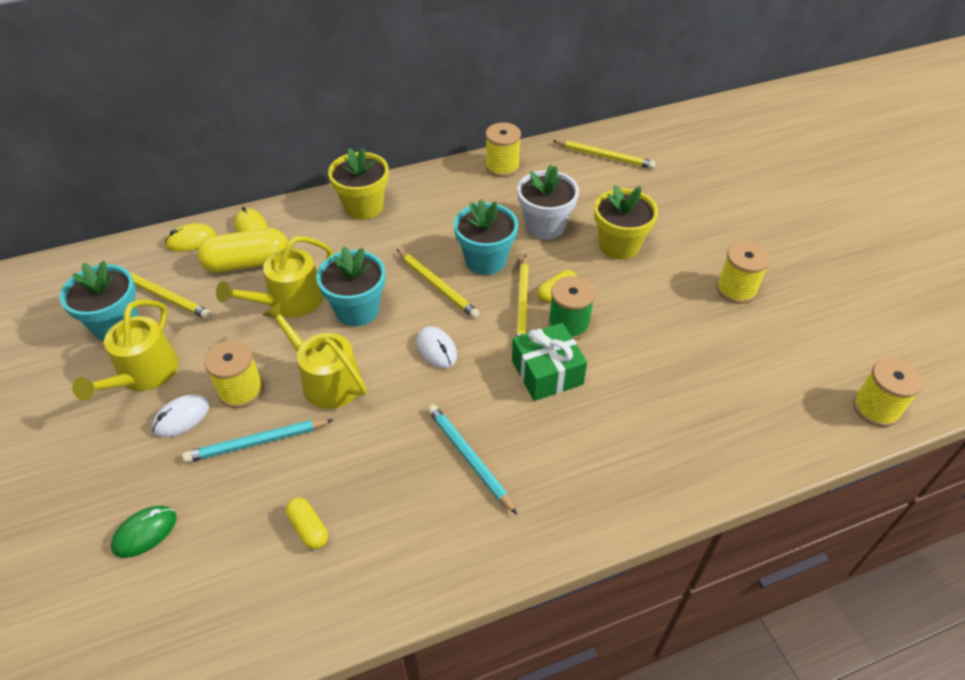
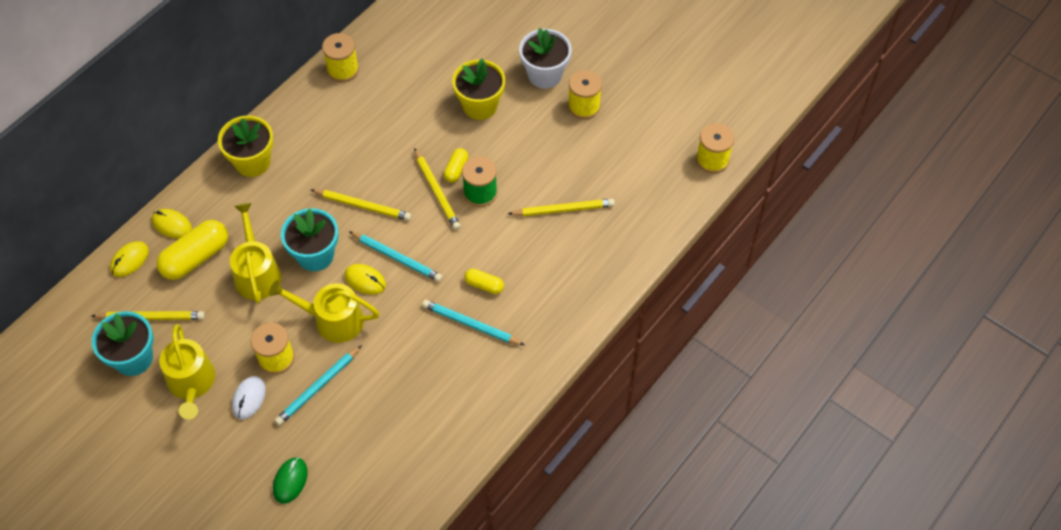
camera: 30 degrees left, 10 degrees up
(290, 301) = (257, 273): yellow watering can -> yellow watering can turned 150 degrees clockwise
(308, 528) = (397, 422): yellow capsule -> yellow capsule (484, 285)
(388, 356) = (365, 280): none -> yellow mouse
(436, 349) = (397, 258): white mouse -> turquoise pencil
(485, 260) = (385, 166): turquoise flower pot -> none
(545, 226) = (413, 113): white flower pot -> white flower pot (545, 75)
(547, 372) = (486, 237): green gift -> none
(604, 156) = (422, 21): yellow pencil -> yellow pencil (563, 209)

